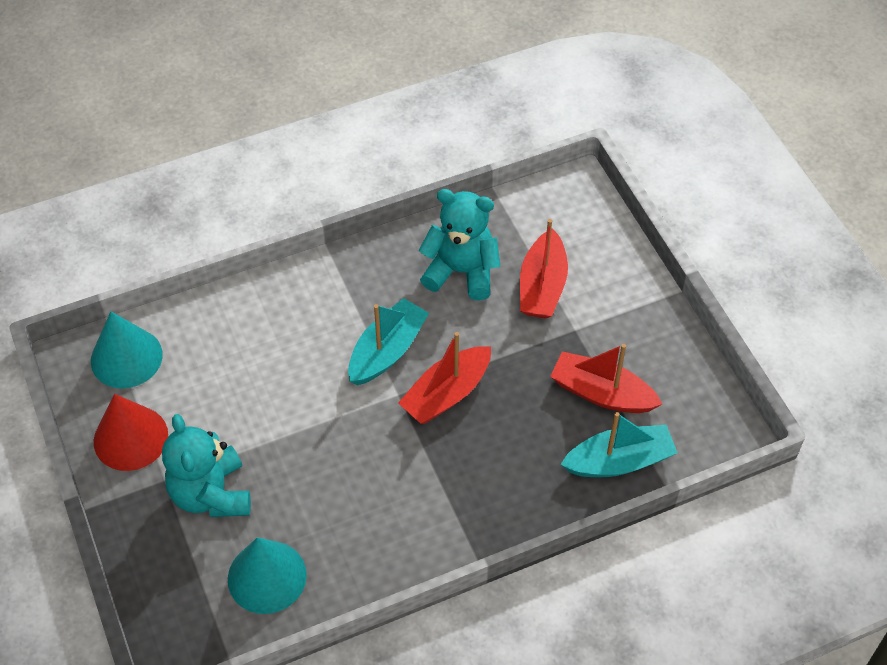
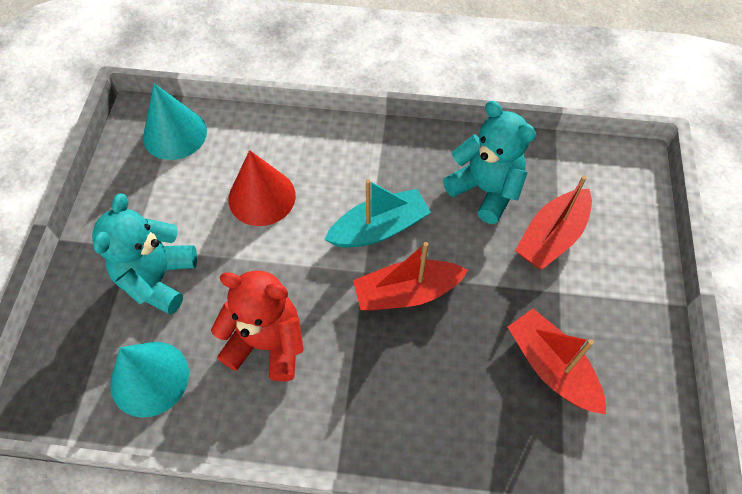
camera: 30 degrees right, 5 degrees up
(130, 438) = (132, 199): red cone -> red cone (262, 197)
(352, 495) = (267, 343): none -> red teddy bear
(619, 461) = (531, 446): turquoise boat -> none

